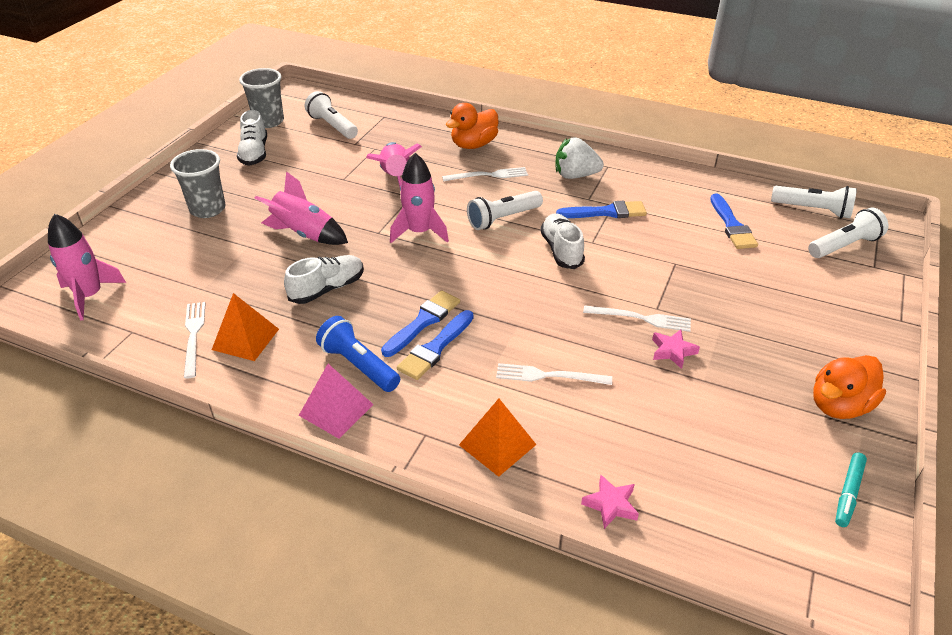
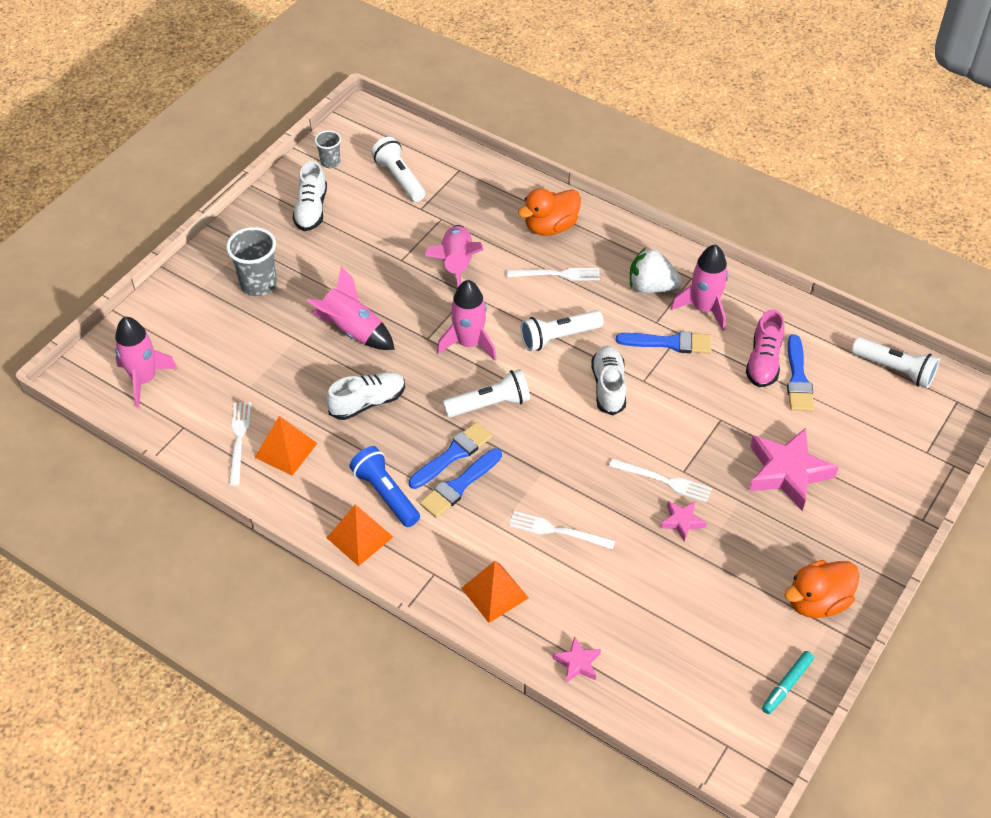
camera: 10 degrees right, 10 degrees up
(268, 121) = (330, 162): grey cup -> grey cup, size x0.58
(336, 410) = (360, 537): pink pyramid -> orange pyramid
(627, 185) = (704, 309): none -> pink rocket
(696, 216) = (763, 361): none -> pink shoe
(756, 297) = (787, 472): none -> pink star
(844, 246) = (907, 421): white flashlight -> white flashlight (489, 404)

